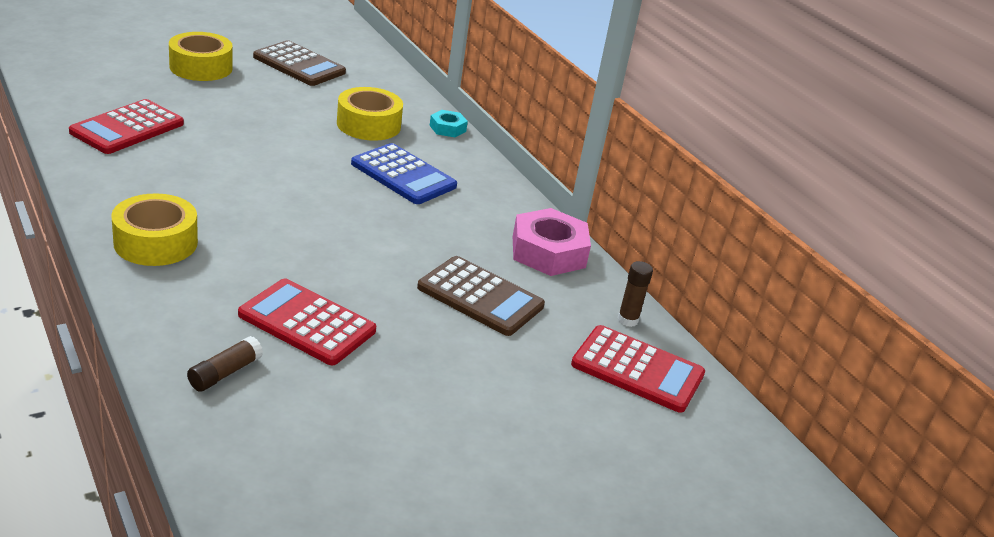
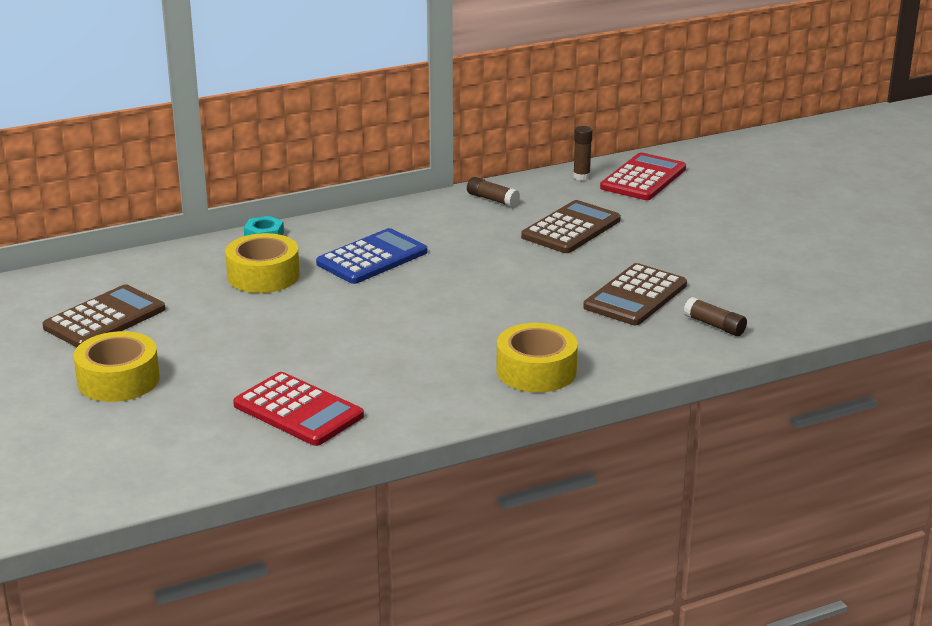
camera: 80 degrees left, 5 degrees down
(307, 323) = (635, 296): red calculator -> brown calculator
(548, 252) = (492, 199): pink nut -> brown glue stick

